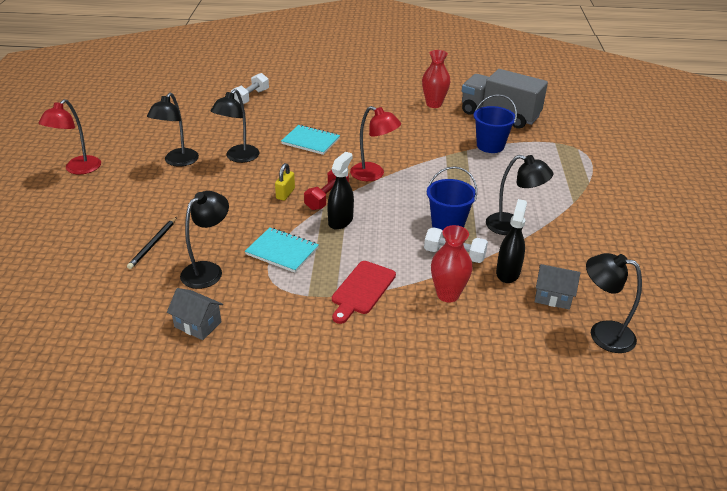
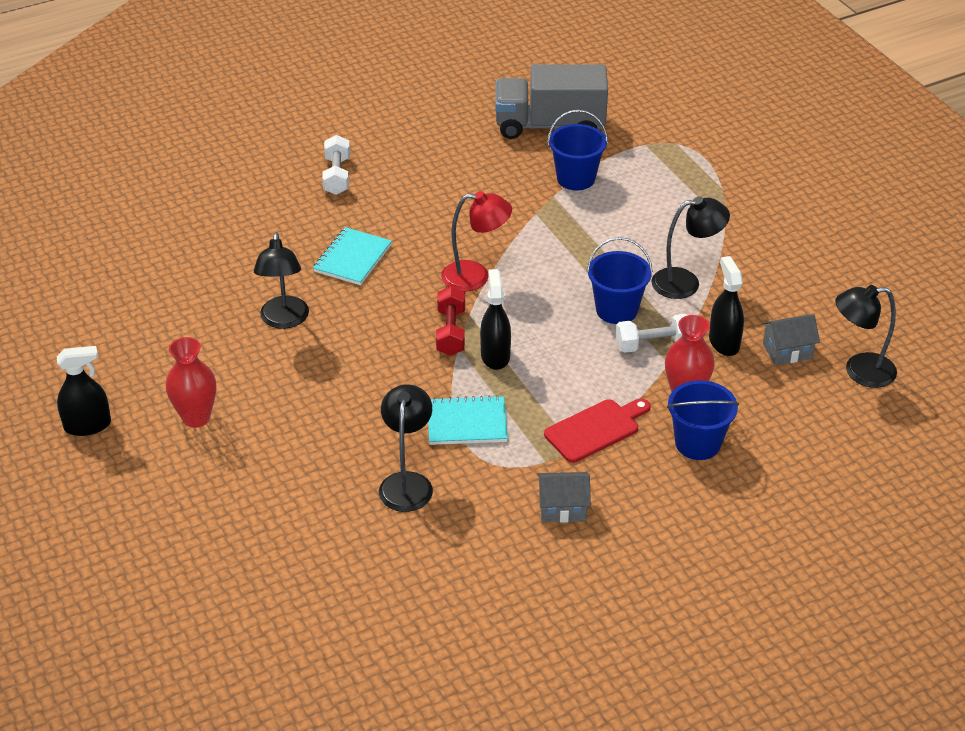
camera: 30 degrees left, 5 degrees up
(78, 169) = (87, 425): red lamp -> black spray bottle
(153, 244) = (307, 481): black pencil -> none
(178, 161) = (211, 359): black lamp -> none
(198, 324) = (462, 547): grey house -> grey house (562, 508)
(251, 97) = (201, 219): white dumbbell -> white dumbbell (337, 176)
(285, 194) = (396, 347): yellow padlock -> none
(310, 141) = (352, 258): turquoise notebook -> turquoise notebook turned 60 degrees counterclockwise
(362, 290) = (595, 429): red cutting board -> red cutting board turned 120 degrees counterclockwise
(427, 330) = (697, 443): none -> blue bucket
(434, 104) = (455, 138): red vase -> red vase (196, 417)

